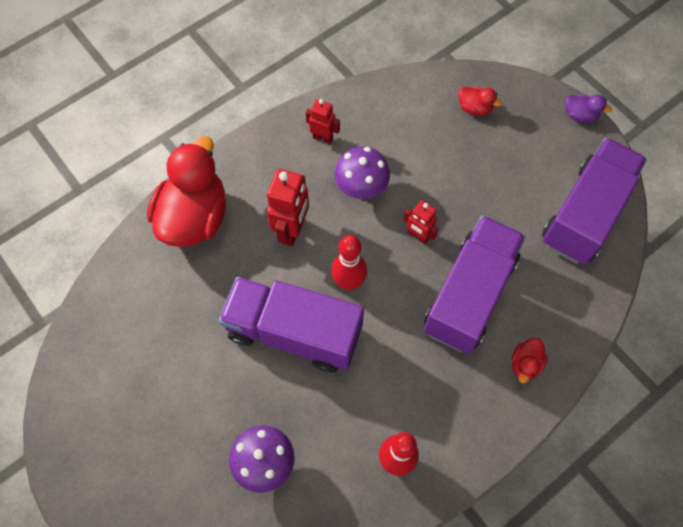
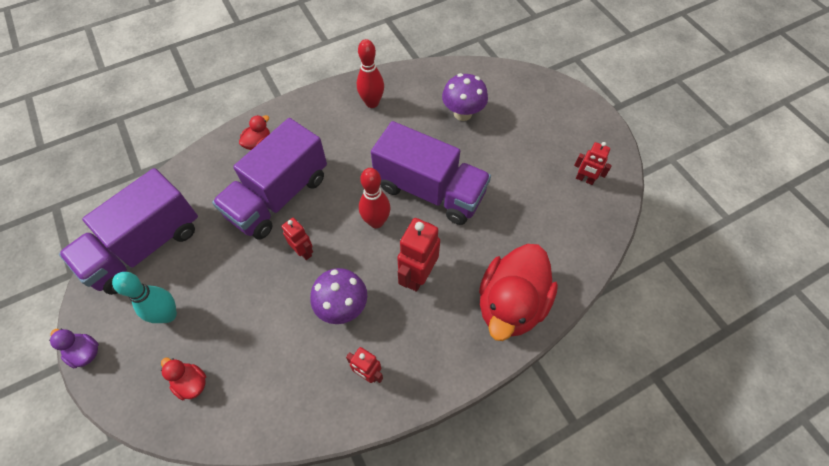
camera: 170 degrees left, 5 degrees down
(102, 380) = (584, 179): none -> red robot
(524, 156) = (168, 315): none -> turquoise bowling pin

